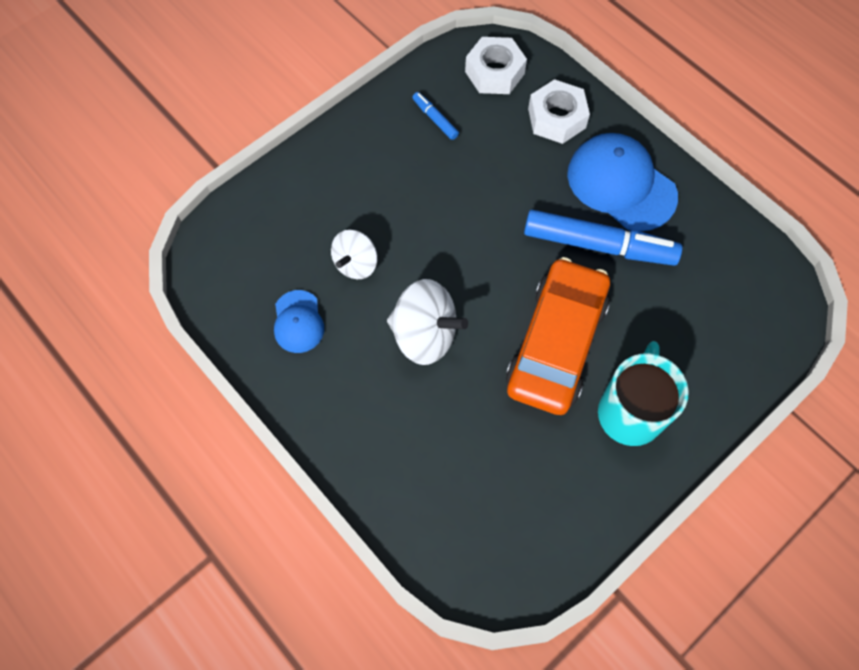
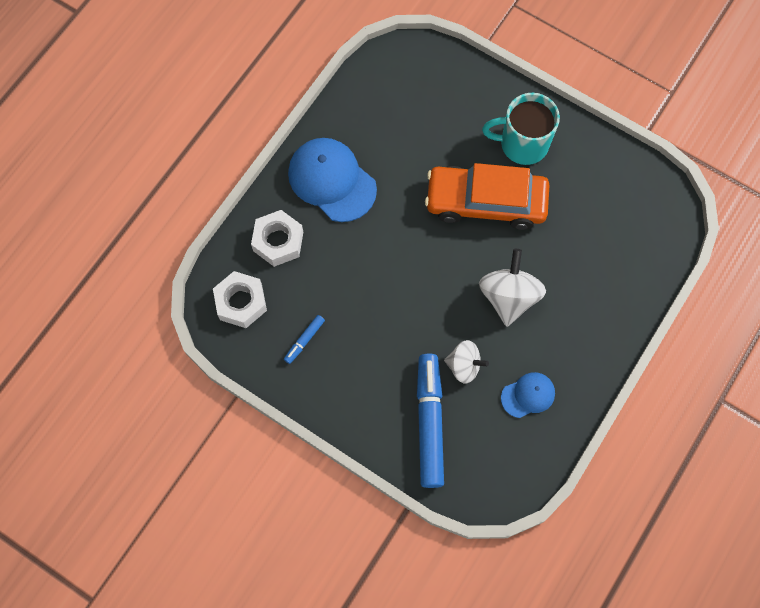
camera: 105 degrees left, 5 degrees up
(598, 245) = (392, 188): blue marker -> blue marker (429, 423)
(621, 184) = (332, 181): blue cap -> blue cap turned 105 degrees clockwise

